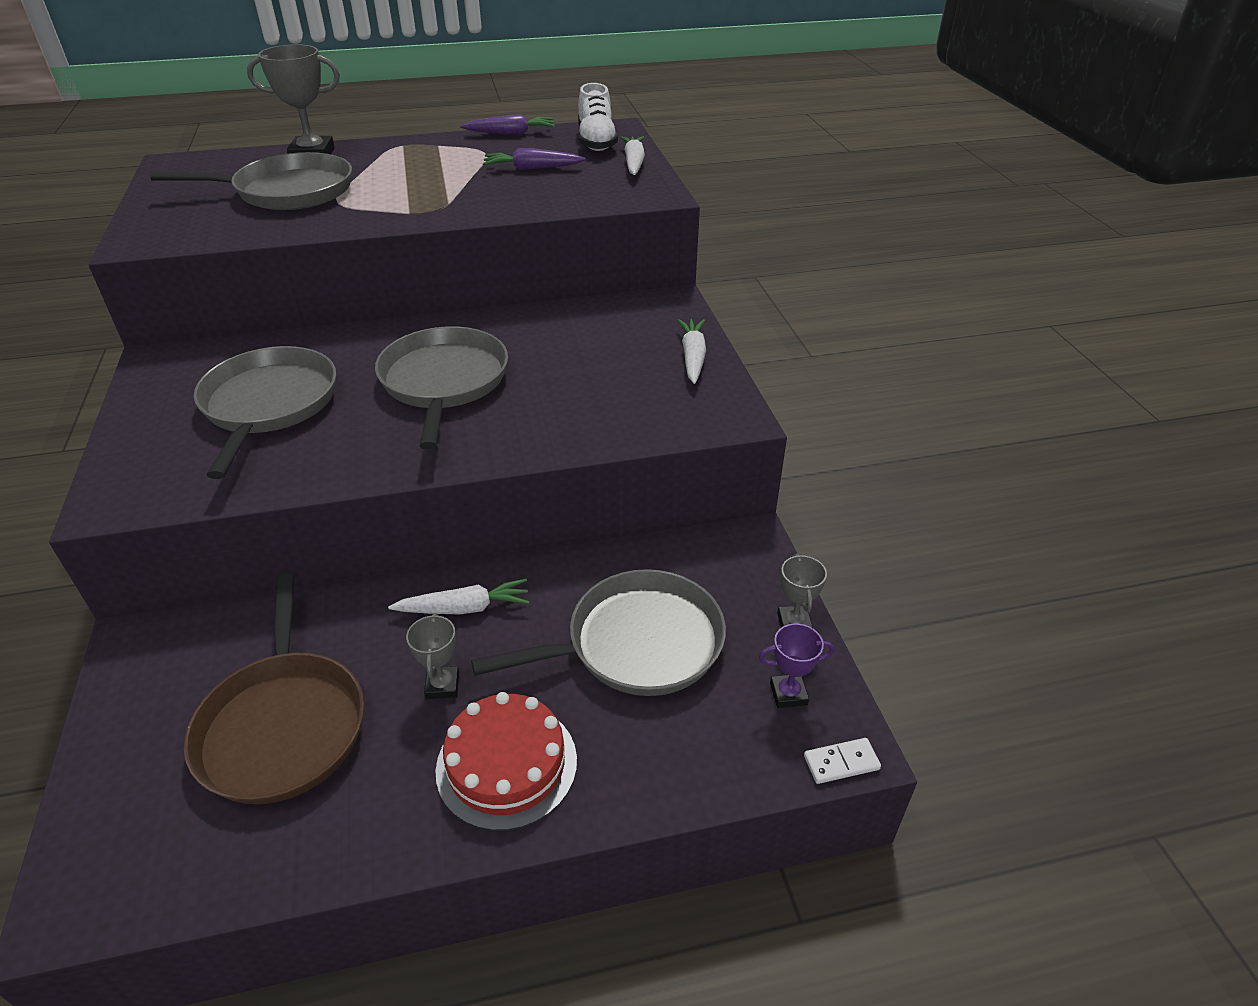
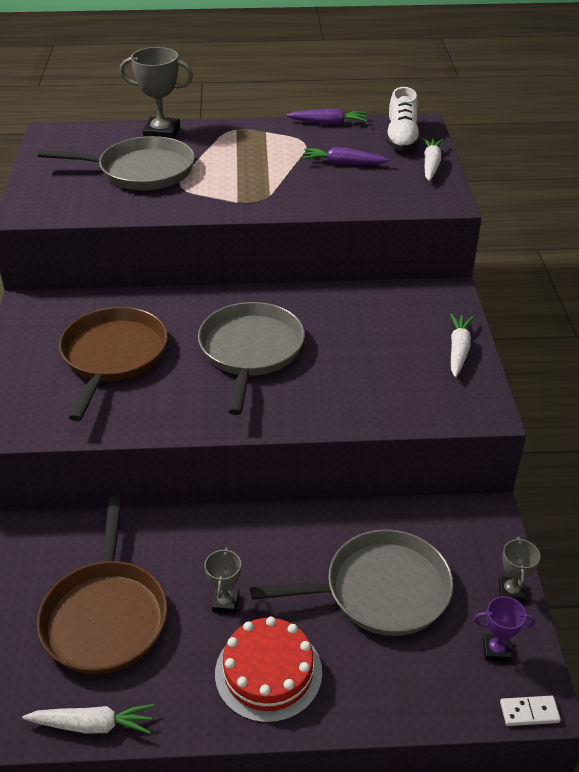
camera: 10 degrees right, 0 degrees up
(269, 404) = (113, 356): grey pan -> brown pan
(465, 608) = (248, 541): white carrot -> white carrot (93, 725)

